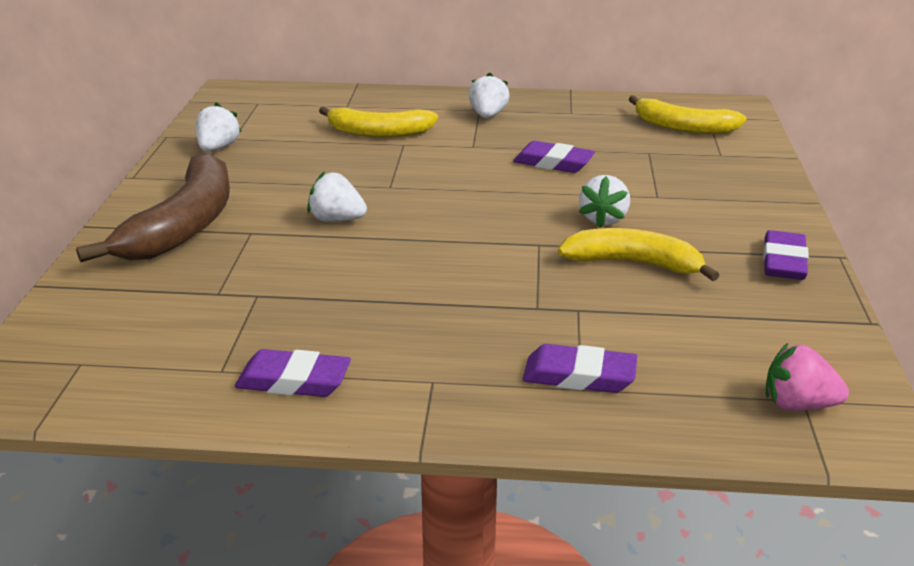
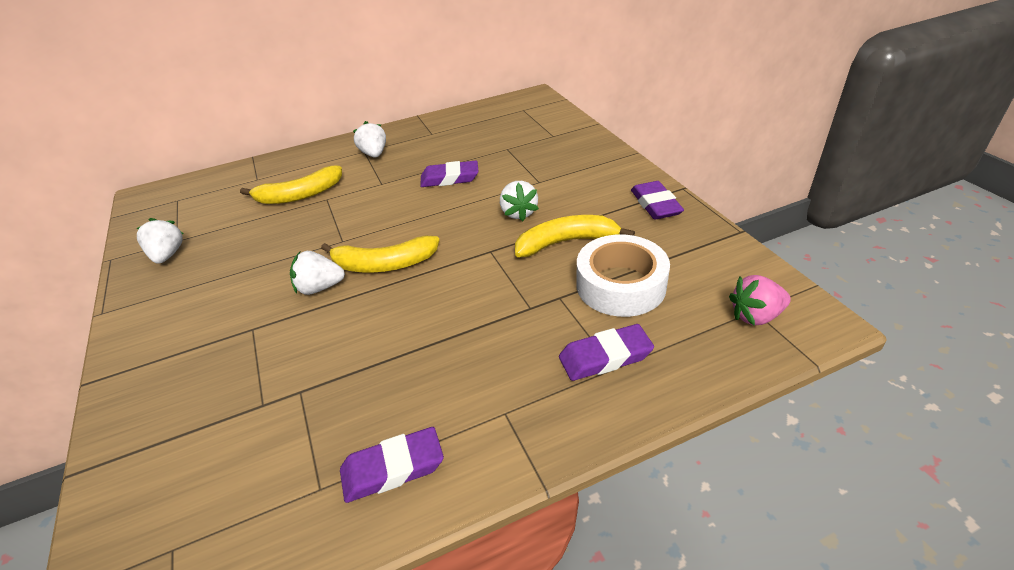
camera: 25 degrees left, 10 degrees up
(183, 226) = (184, 346): brown banana -> none
(659, 322) = (620, 285): none -> white tape
(683, 127) = (513, 122): yellow banana -> yellow banana (383, 264)

